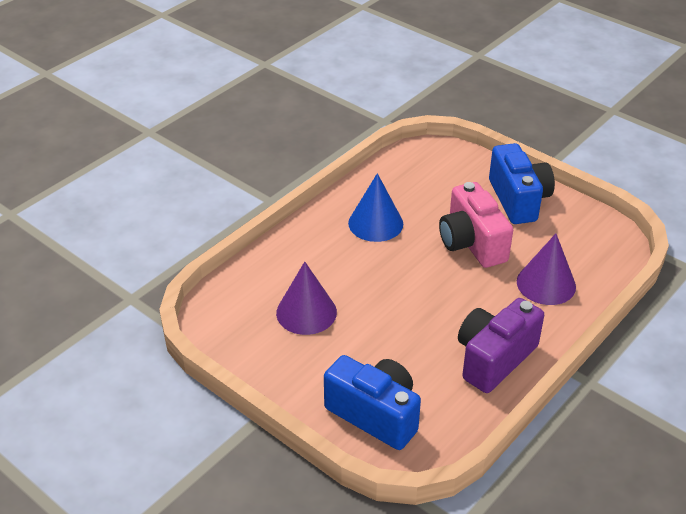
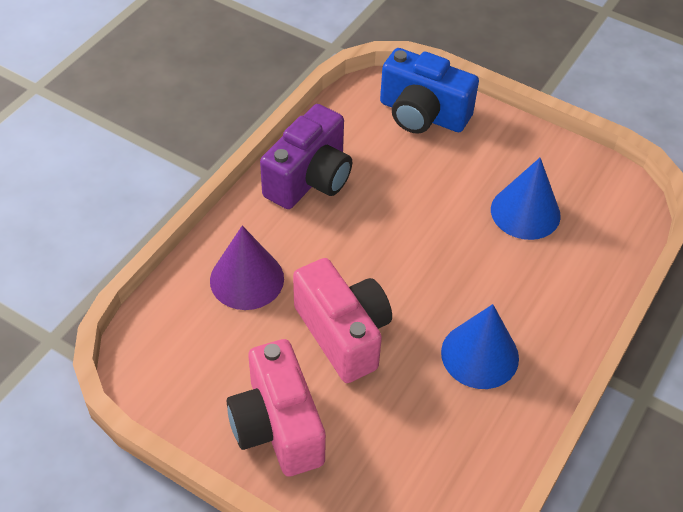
camera: 170 degrees right, 10 degrees up
(306, 312) = (525, 212): purple cone -> blue cone
(518, 200) = (277, 426): blue camera -> pink camera

